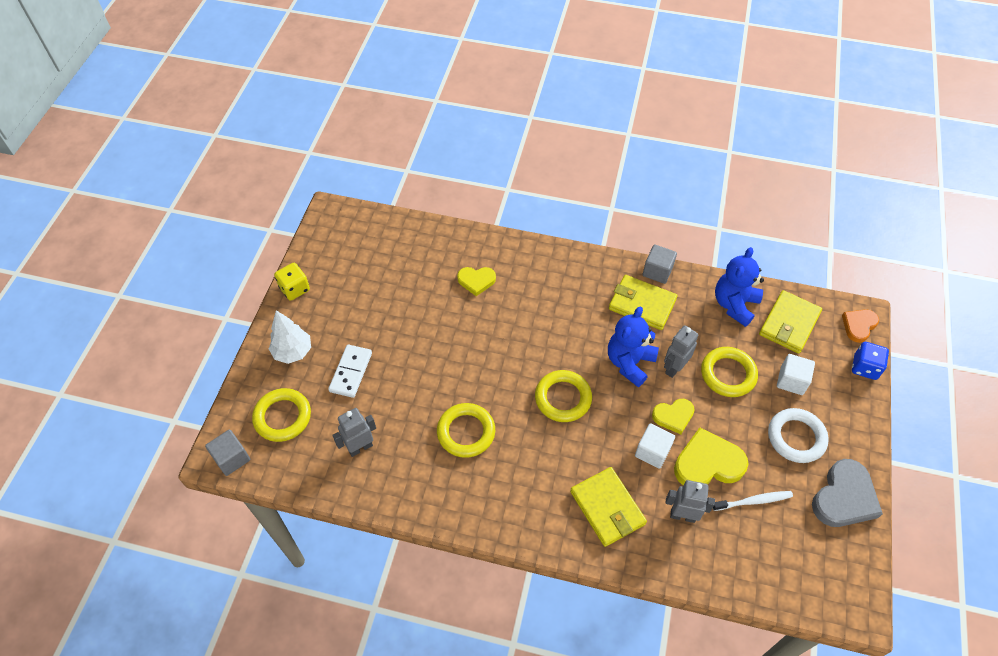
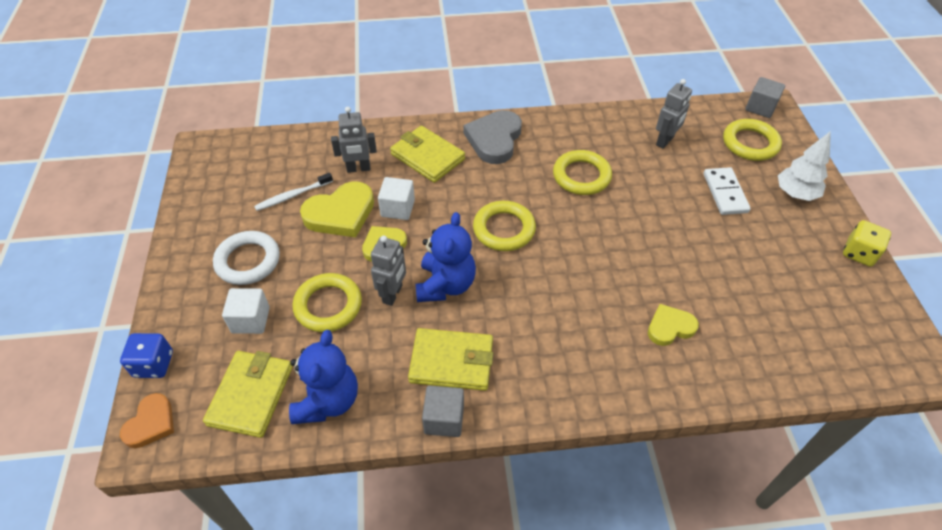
camera: 160 degrees right, 5 degrees down
(844, 497) = (201, 221): grey heart -> grey heart (494, 139)

